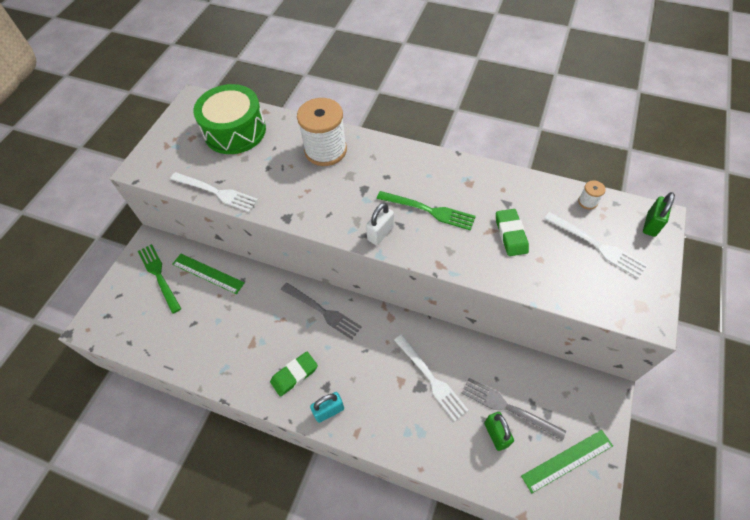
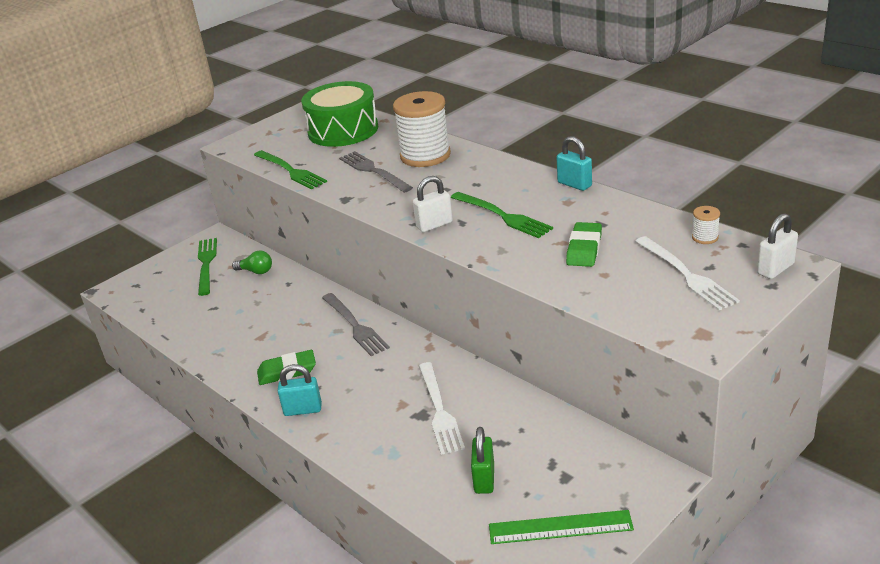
camera: 25 degrees right, 25 degrees down
(208, 273) = (256, 271): green ruler -> green light bulb
(217, 192) = (291, 171): white fork -> green fork
(463, 162) = (574, 184): none -> turquoise padlock
(507, 407) = (516, 459): grey fork -> grey fork (373, 171)
(651, 224) = (775, 269): green padlock -> white padlock

